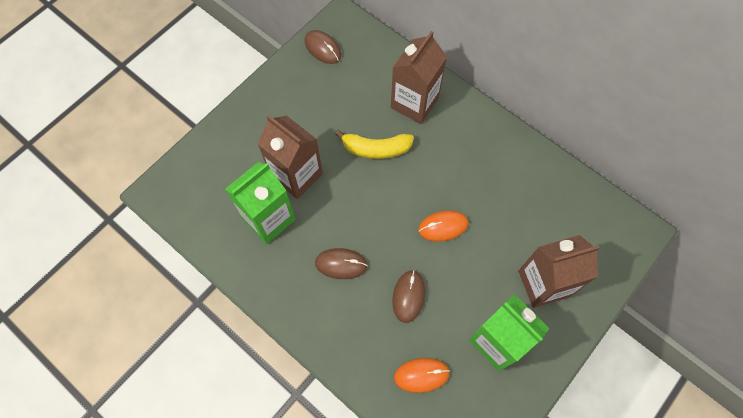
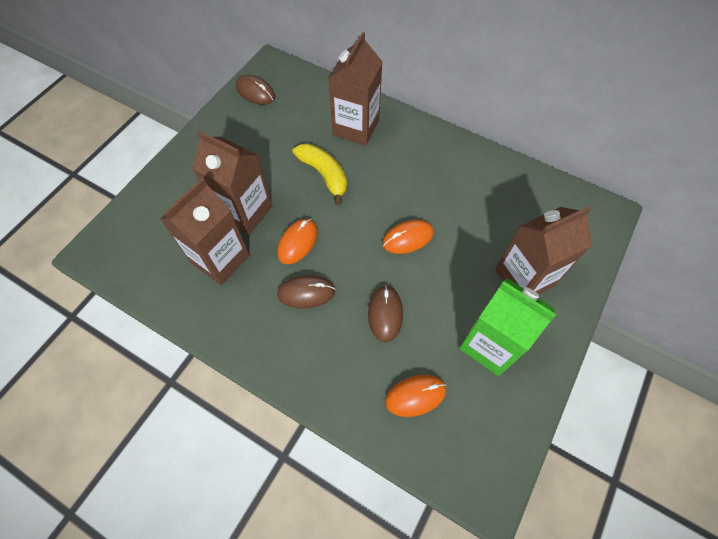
camera: 10 degrees left, 5 degrees down
(269, 219) = (220, 259): green carton -> brown carton
(340, 214) = (298, 242): none -> orange mouse
(376, 149) = (324, 175): yellow banana -> yellow banana turned 120 degrees counterclockwise

